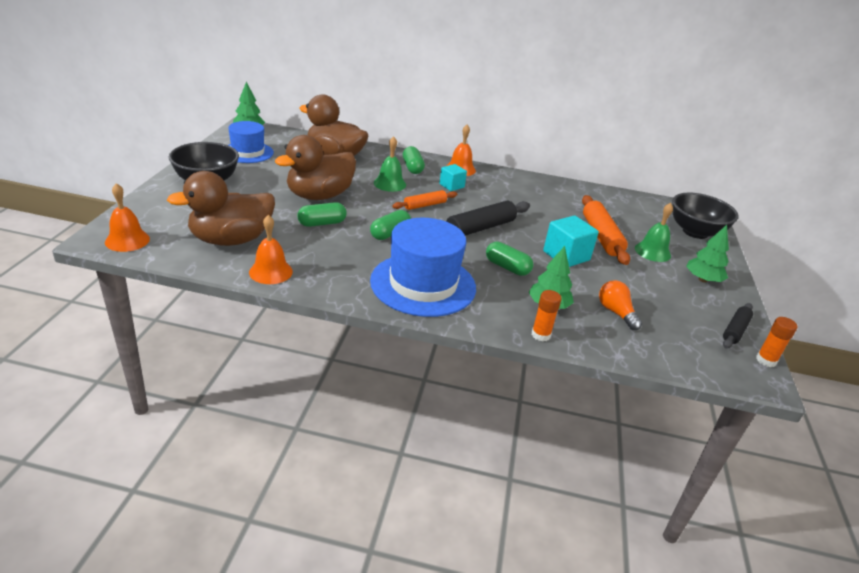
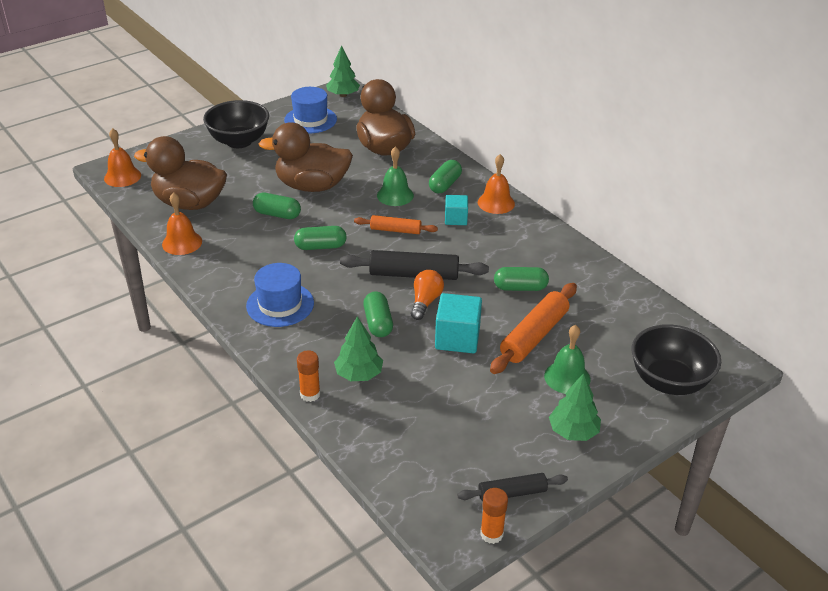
camera: 45 degrees right, 5 degrees up
(423, 284) = (280, 304): blue hat -> blue hat, size x0.62
(551, 212) = (520, 288): none -> green capsule
(616, 313) = (413, 412): orange light bulb -> orange light bulb (425, 302)

